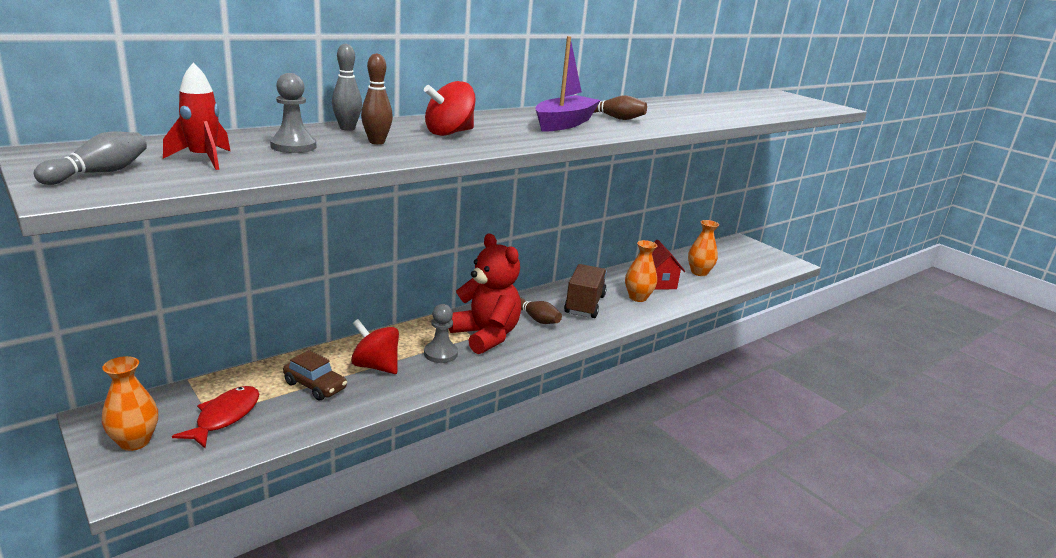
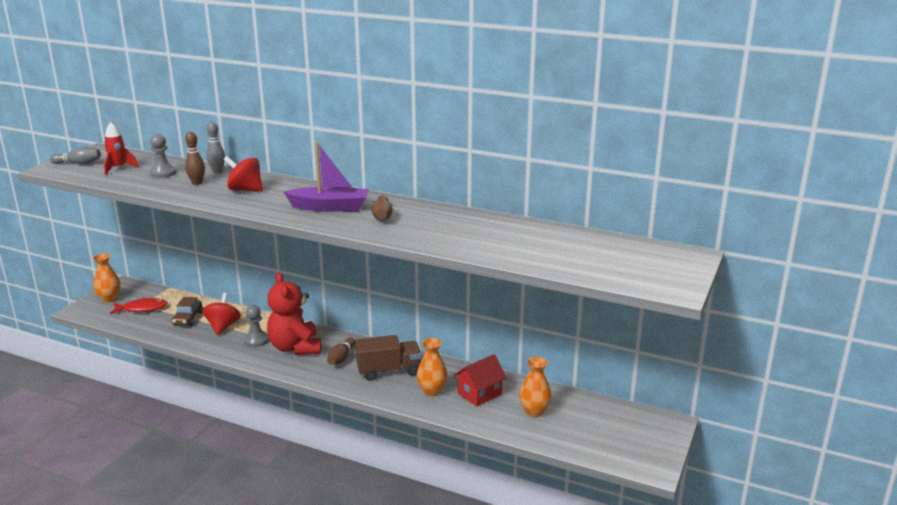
camera: 65 degrees right, 0 degrees up
(486, 336) = (295, 348): red teddy bear -> red teddy bear turned 135 degrees clockwise

